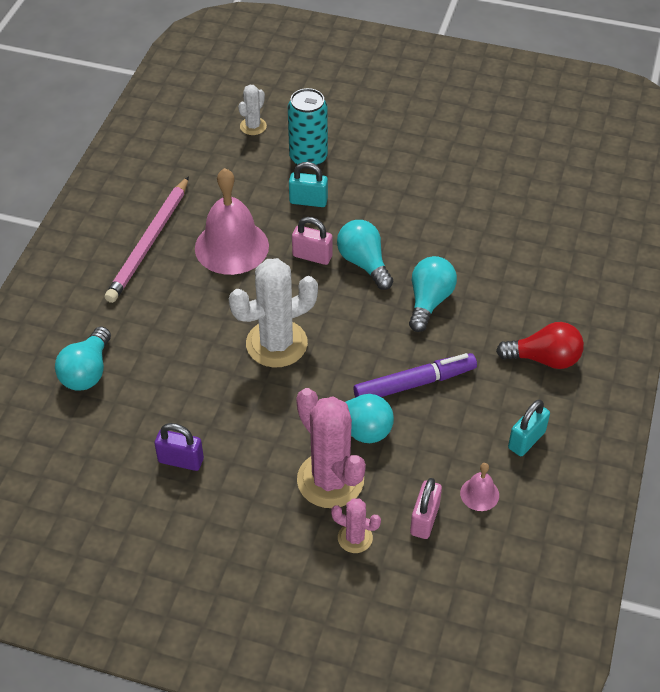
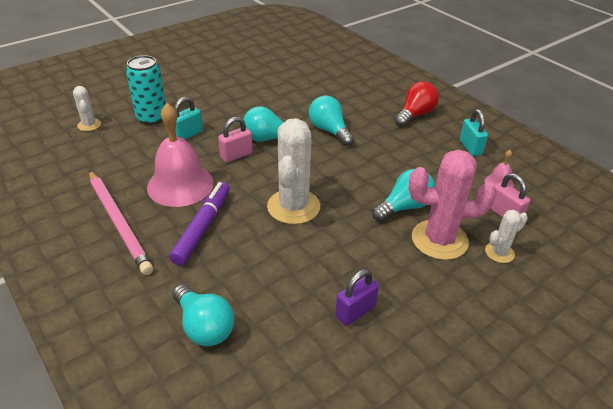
camera: 55 degrees left, 10 degrees down
(355, 538) = (499, 252): pink cactus -> white cactus
(414, 384) = (389, 166): purple marker -> purple marker (203, 227)

